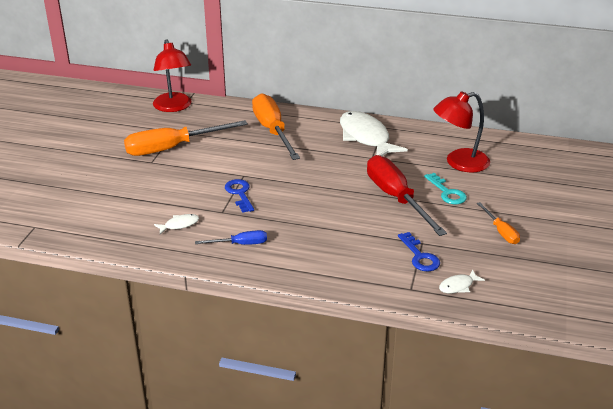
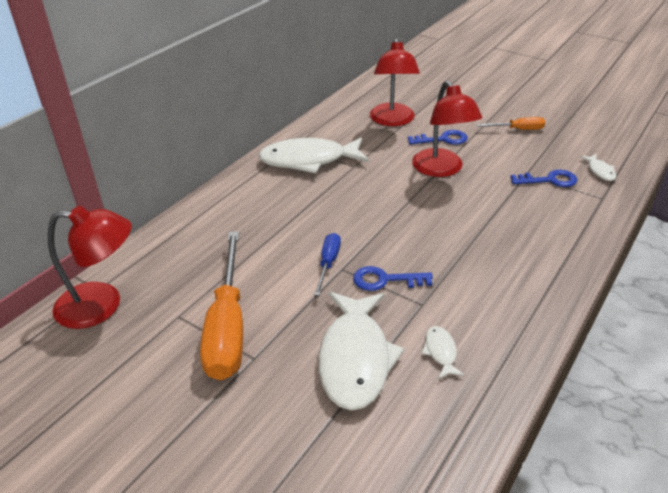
camera: 70 degrees left, 5 degrees up
(162, 195) = (355, 359): none -> white fish
(240, 244) = (501, 300): blue screwdriver -> blue screwdriver (328, 263)
(272, 131) = (246, 223): orange screwdriver -> none
(396, 198) = (441, 169): red screwdriver -> red lamp
(447, 192) = (443, 139): turquoise key -> blue key

